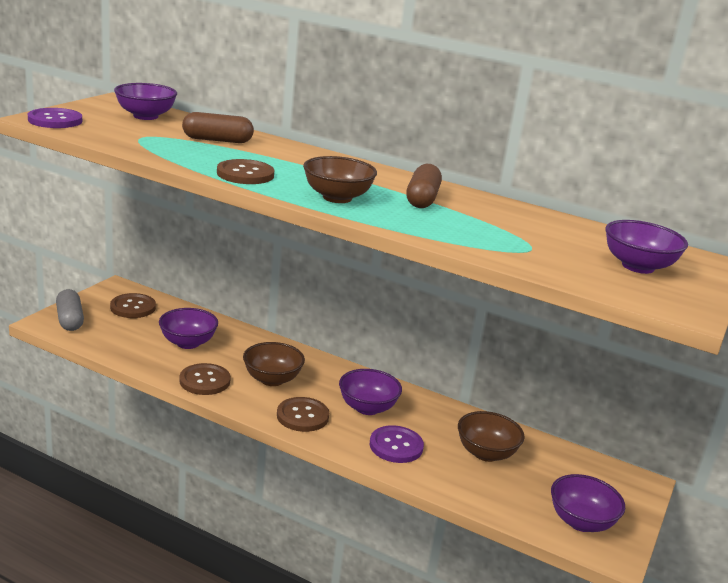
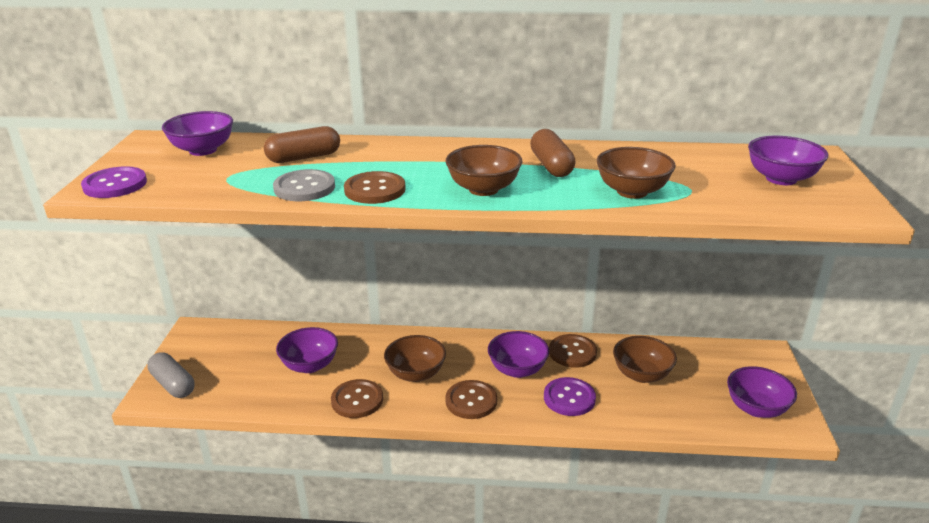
camera: 20 degrees left, 5 degrees up
(133, 307) = (226, 346): brown button -> brown button (572, 352)
(191, 158) = (304, 188): none -> grey button
(470, 235) = (632, 191): none -> brown bowl

